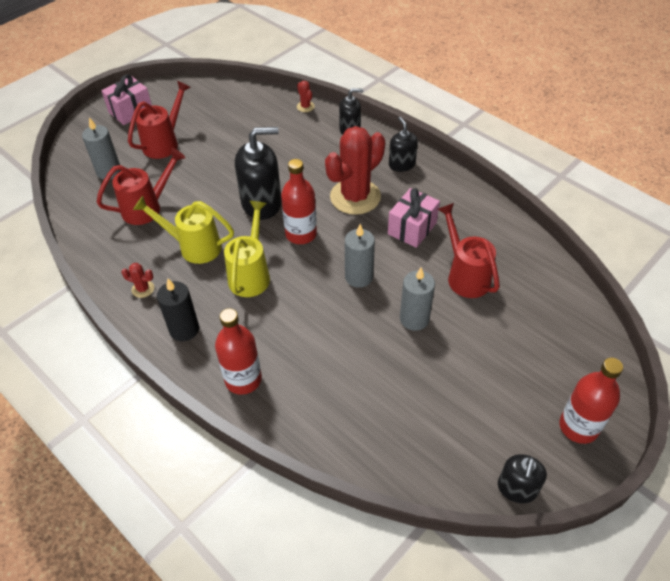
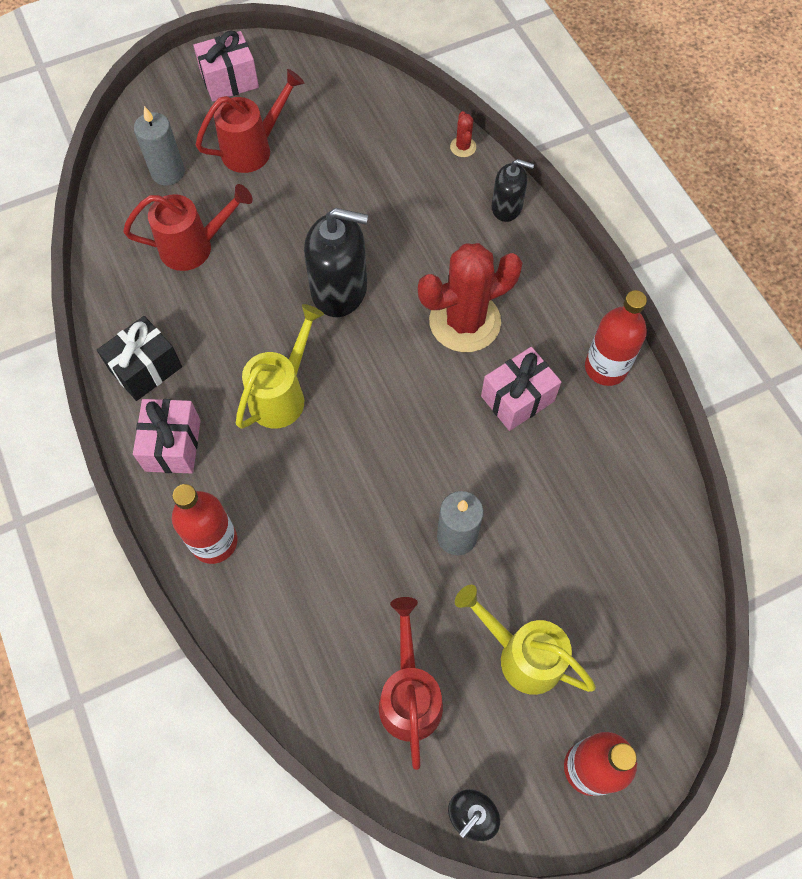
camera: 20 degrees right, 15 degrees up
(143, 289) = (146, 369): red cactus -> black gift
(184, 329) = (172, 445): black candle -> pink gift
(194, 247) = (229, 328): yellow watering can -> yellow watering can (522, 655)
(301, 234) = (369, 356): red bottle -> red bottle (606, 367)
(359, 277) = (414, 448): grey candle -> none
(402, 164) = (551, 290): black soap dispenser -> none
(465, 276) = (553, 497): red watering can -> red watering can (409, 696)

